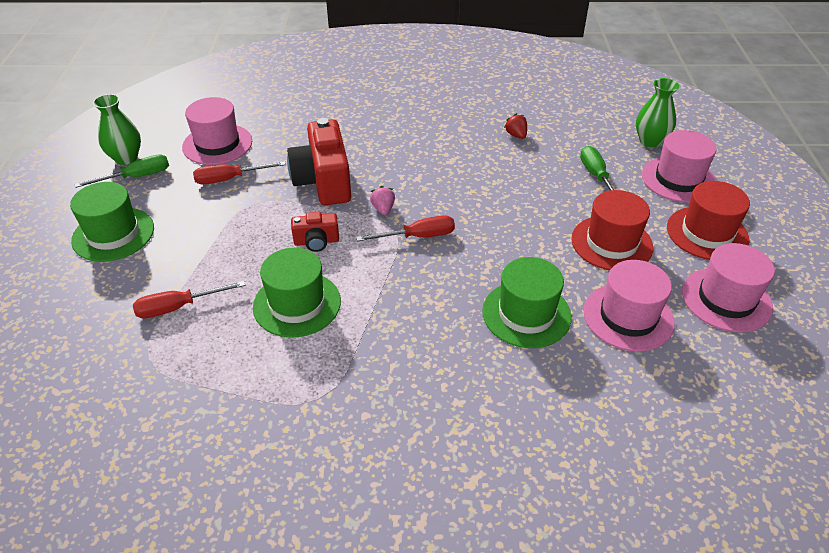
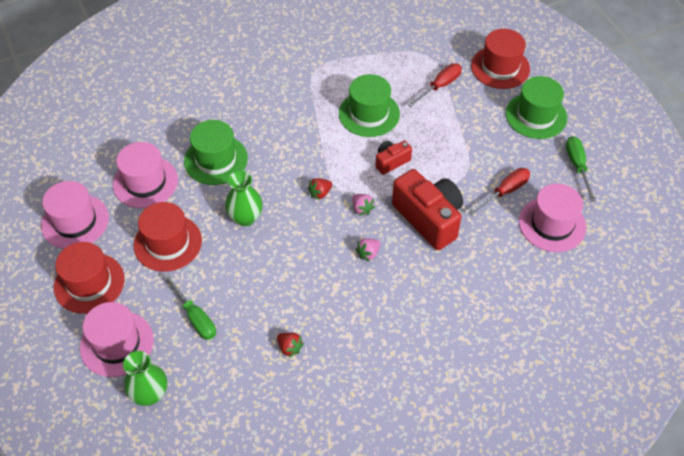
camera: 155 degrees right, 10 degrees up
(80, 304) = (500, 67): none -> red hat
(126, 158) = (608, 180): green vase -> green vase (245, 217)
(137, 177) = (577, 166): green screwdriver -> green screwdriver turned 135 degrees clockwise
(404, 173) = (368, 253): none -> pink strawberry
(418, 236) = (320, 193): red screwdriver -> red strawberry

